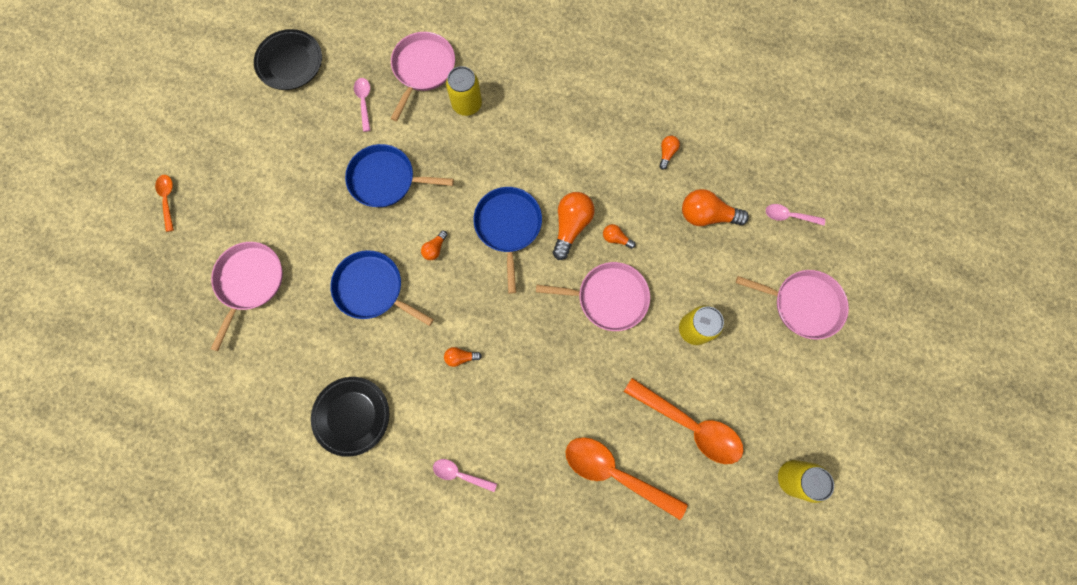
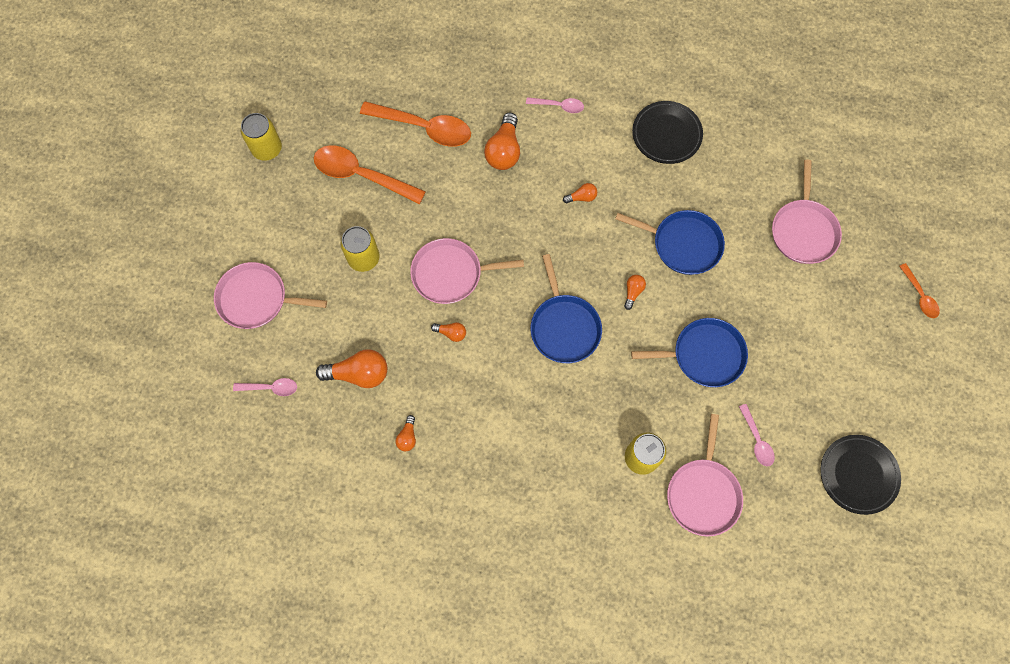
camera: 170 degrees right, 5 degrees down
(571, 226) = (499, 338): orange light bulb -> orange light bulb (504, 150)

